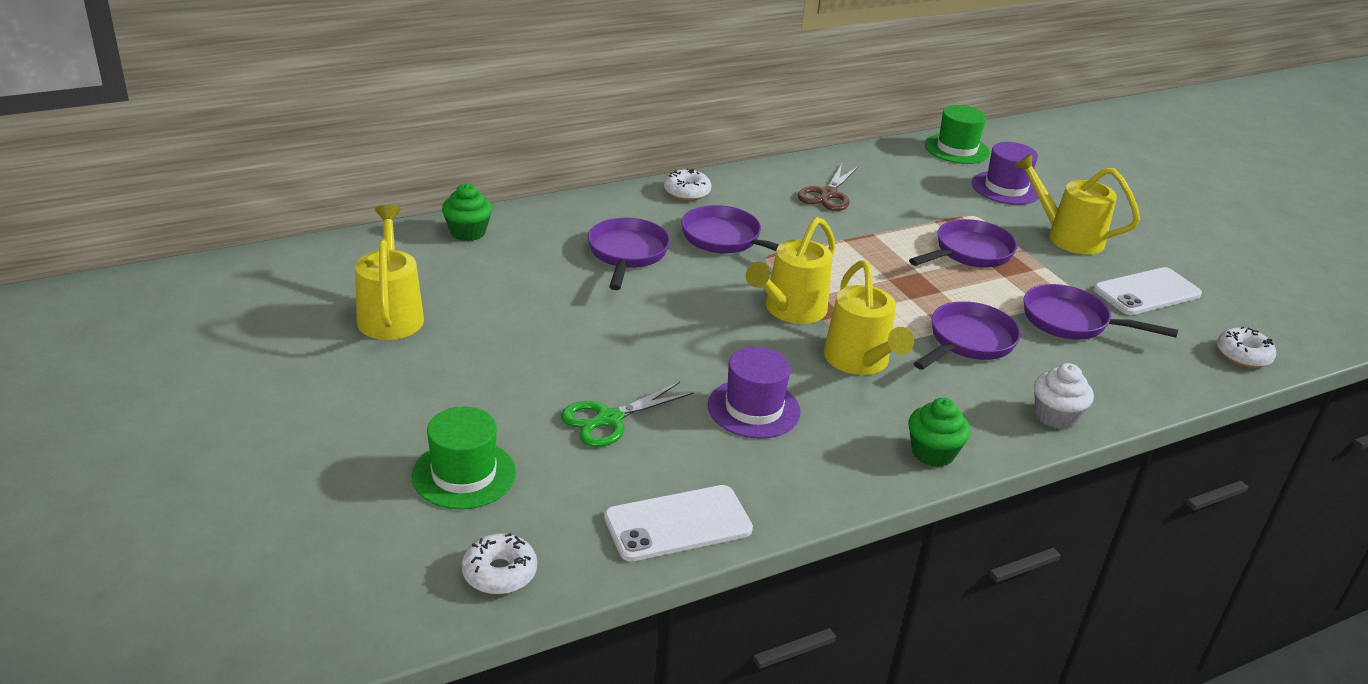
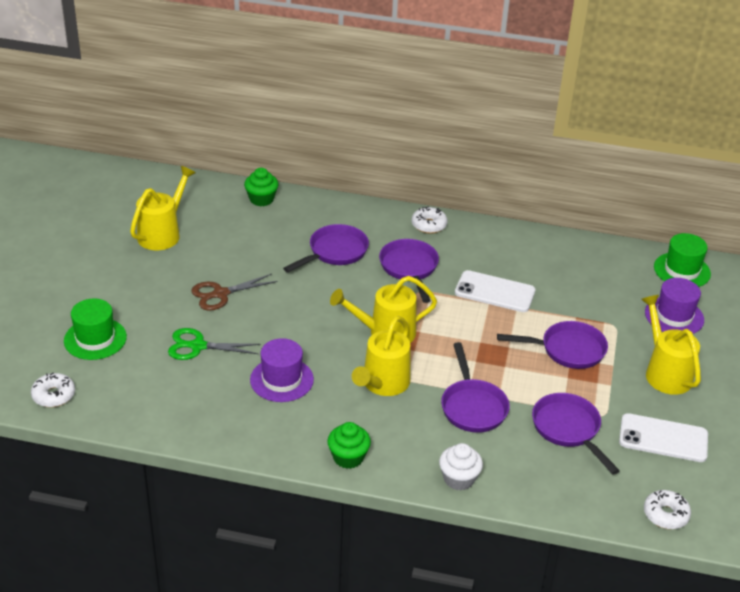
camera: 40 degrees right, 5 degrees up
(678, 524) = (161, 418): white phone -> white phone (494, 292)
(828, 194) = (525, 265): brown scissors -> brown scissors (220, 294)
(968, 342) = (472, 406): purple pan -> purple pan turned 90 degrees clockwise

